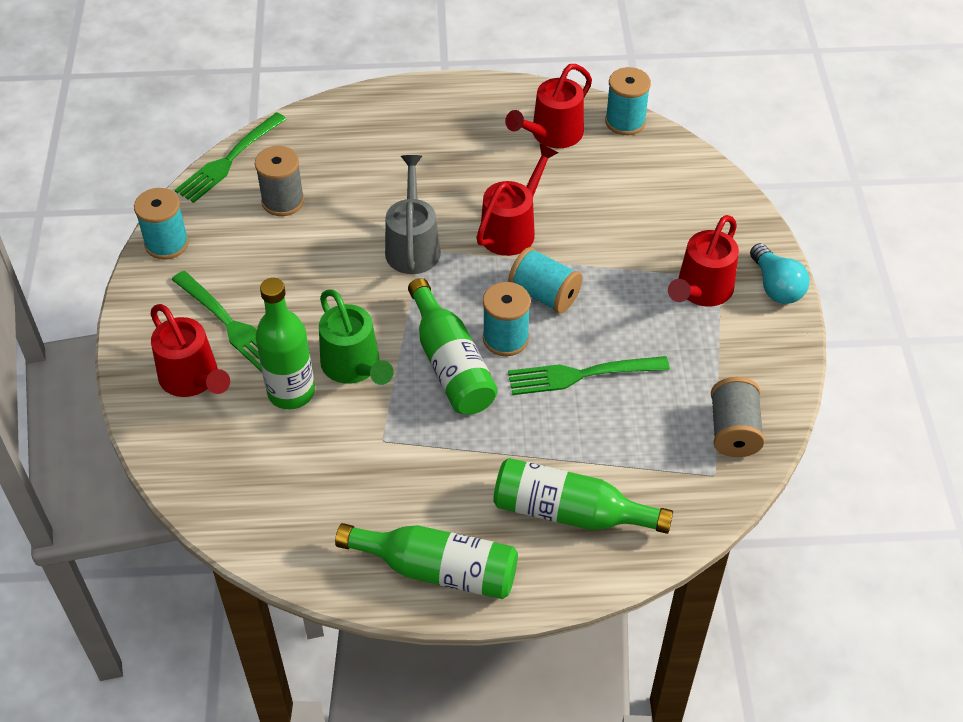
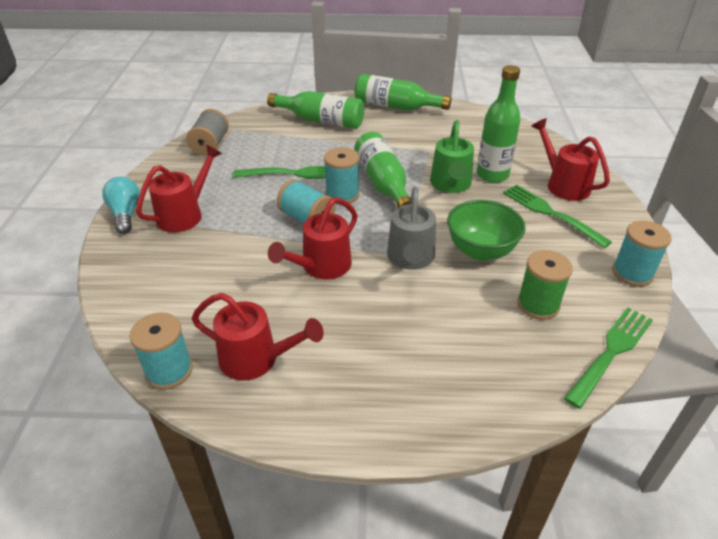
camera: 175 degrees left, 10 degrees down
(283, 201) = (538, 304): grey spool -> green spool
(330, 261) = (480, 251): none -> green bowl
(355, 367) = (450, 185): green watering can -> green watering can turned 150 degrees counterclockwise
(551, 135) = (257, 359): red watering can -> red watering can turned 60 degrees clockwise

